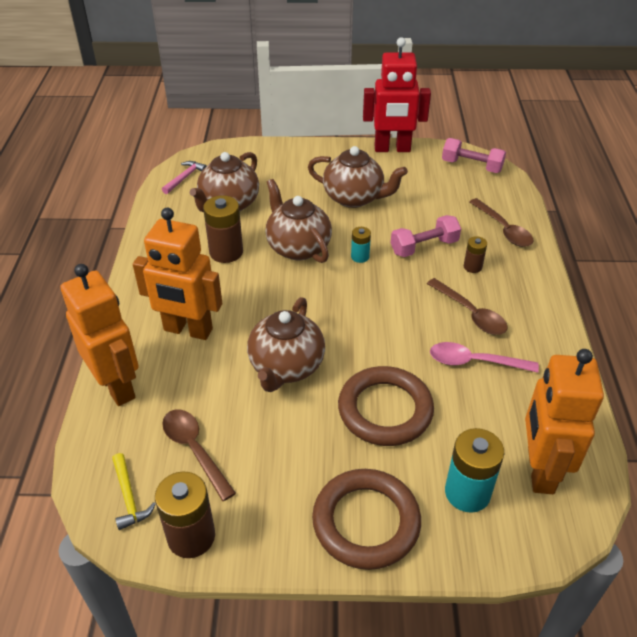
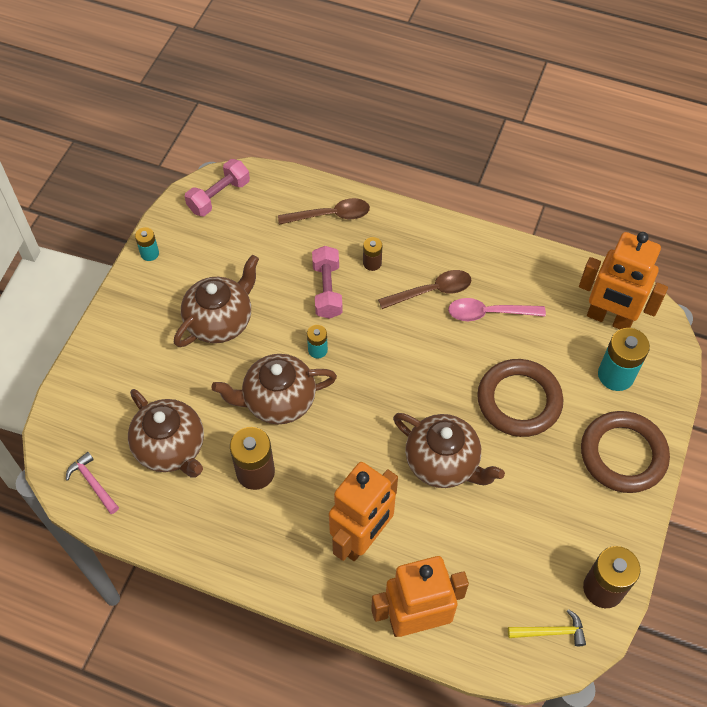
camera: 70 degrees left, 15 degrees up
(195, 450) = (516, 565): brown spoon -> none
(392, 149) = (149, 253): red robot -> turquoise battery
(474, 362) = (489, 313): pink spoon -> pink spoon turned 60 degrees clockwise

